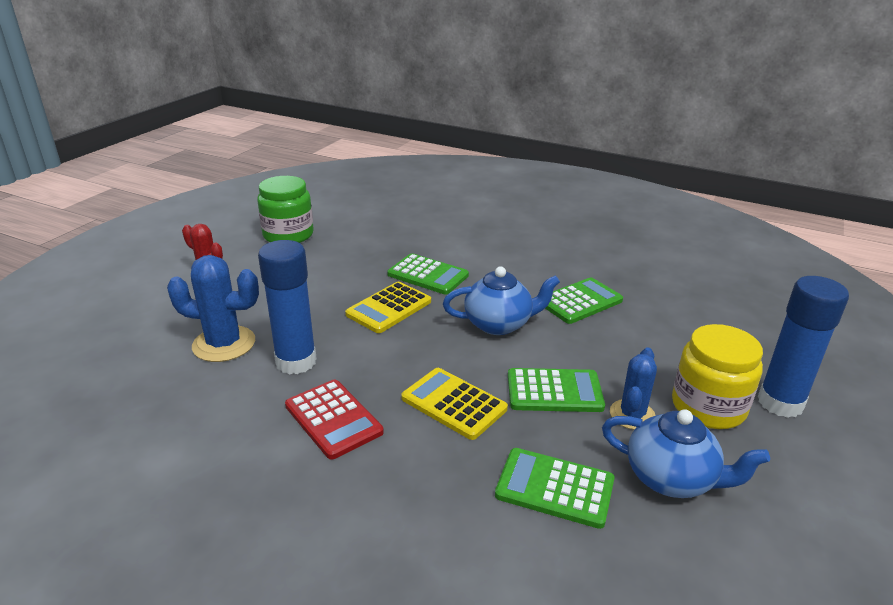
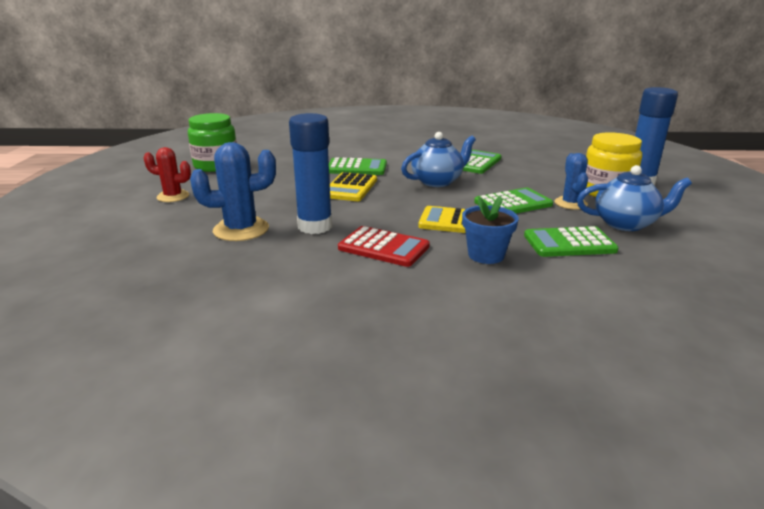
camera: 25 degrees left, 5 degrees down
(431, 472) = (486, 255): none -> blue flower pot

